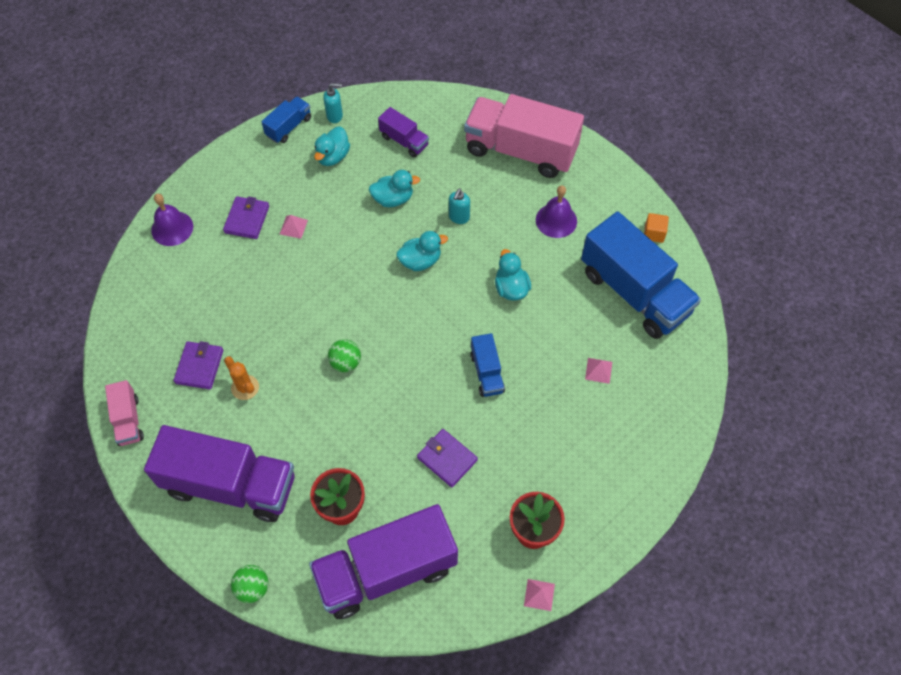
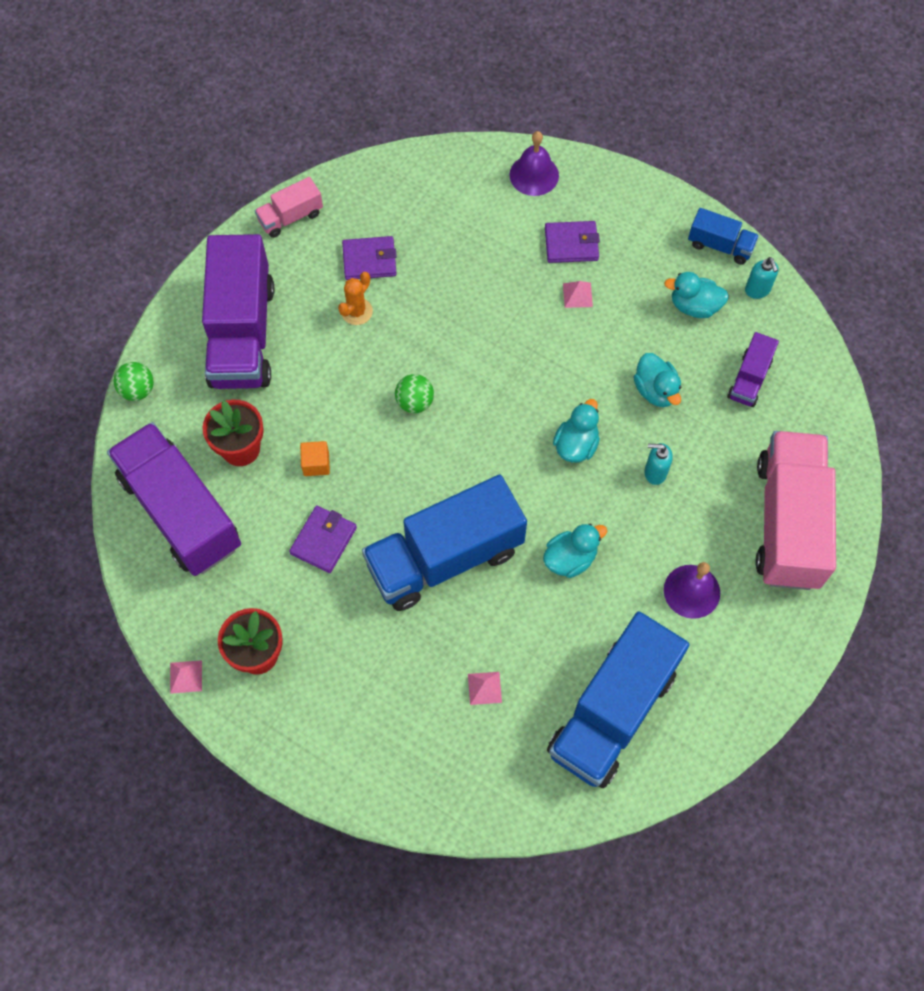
camera: 75 degrees right, 5 degrees up
(420, 261) = (576, 445): turquoise duck -> turquoise duck turned 120 degrees counterclockwise
(487, 372) = (445, 557): blue truck -> blue truck, size x2.14
(654, 233) = (714, 722): orange cube -> orange cube (316, 464)

